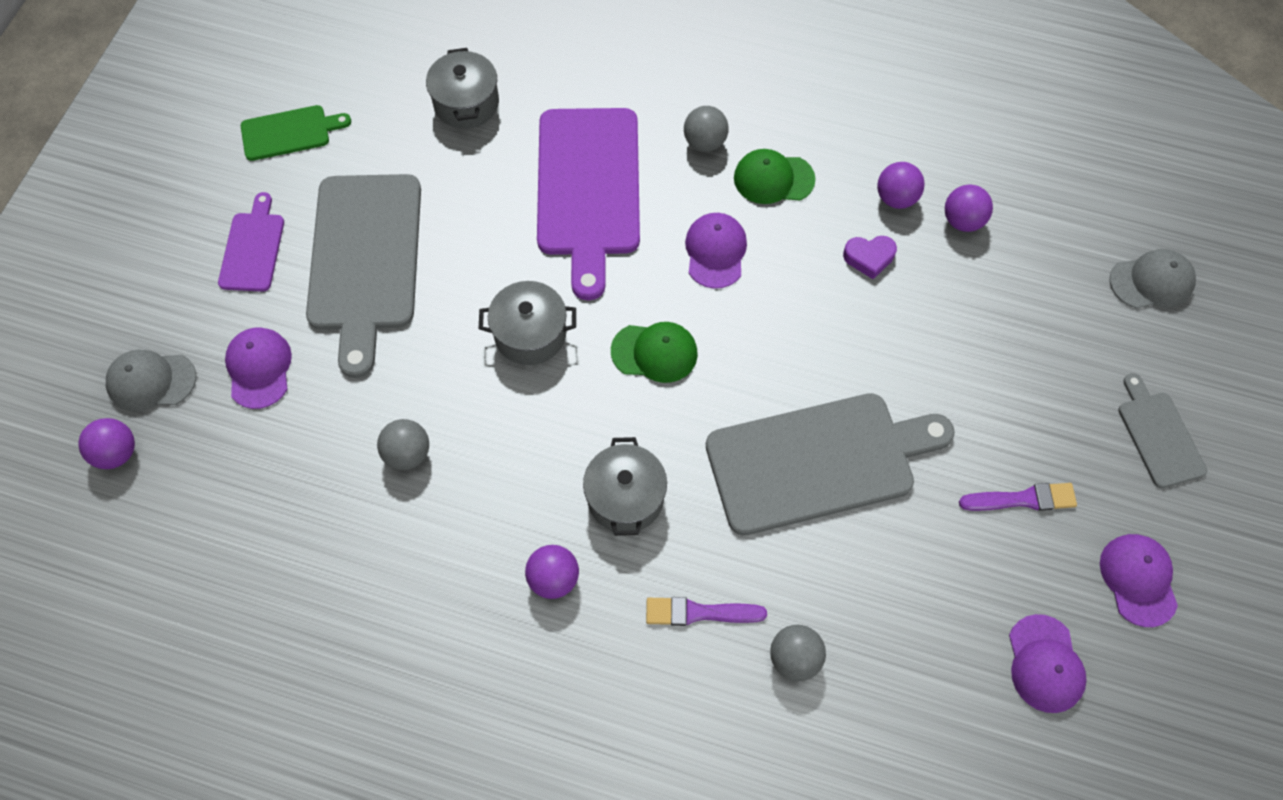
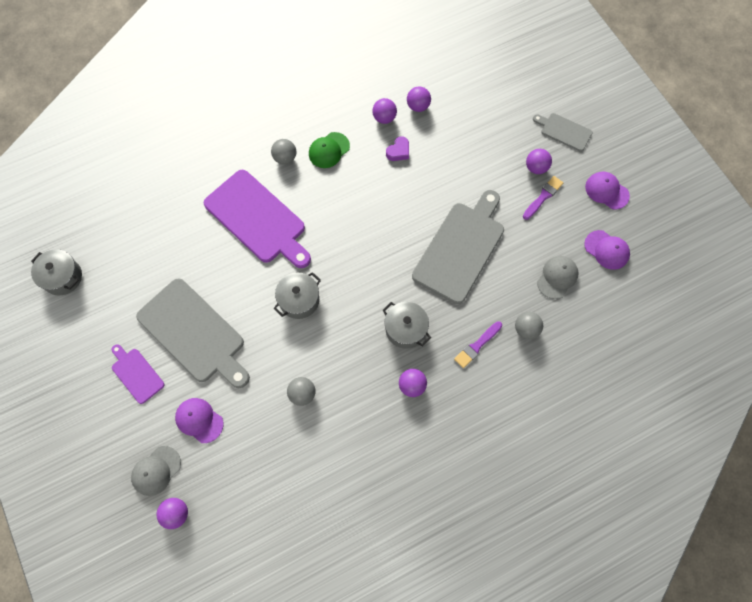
camera: 45 degrees left, 5 degrees up
(289, 132) = (94, 309): green cutting board -> none
(466, 103) = (163, 227): grey pot -> grey pot (62, 277)
(654, 352) = (356, 262): green cap -> none
(715, 252) = (337, 200): purple cap -> none
(1055, 449) = (536, 168): none -> purple ball
(1151, 281) = (507, 73): grey cap -> grey cap (557, 277)

